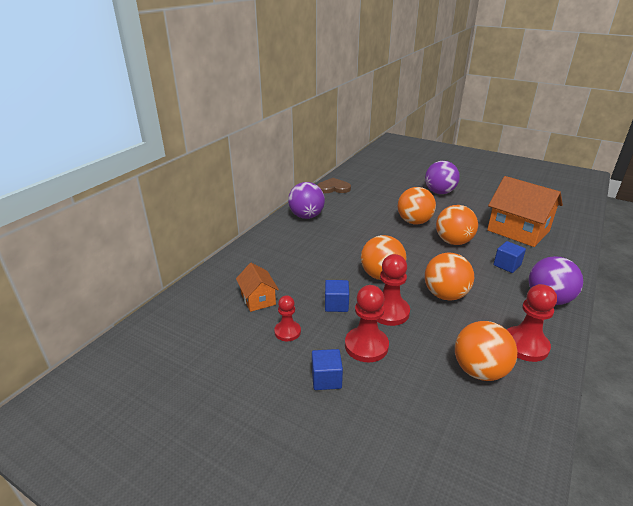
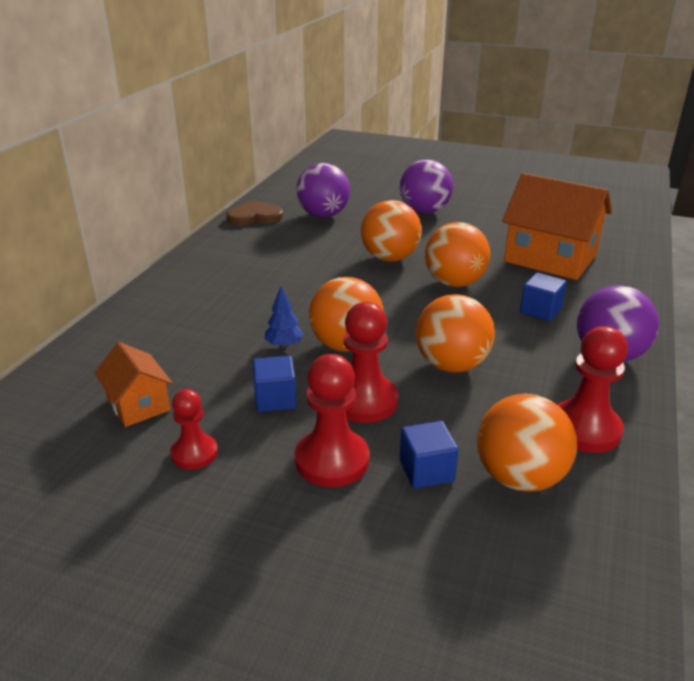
camera: 10 degrees left, 0 degrees up
(306, 216) = (213, 263): purple ball -> purple ball (323, 215)
(326, 379) = (269, 524): blue cube -> blue cube (426, 471)
(344, 272) = (284, 345): none -> blue tree

